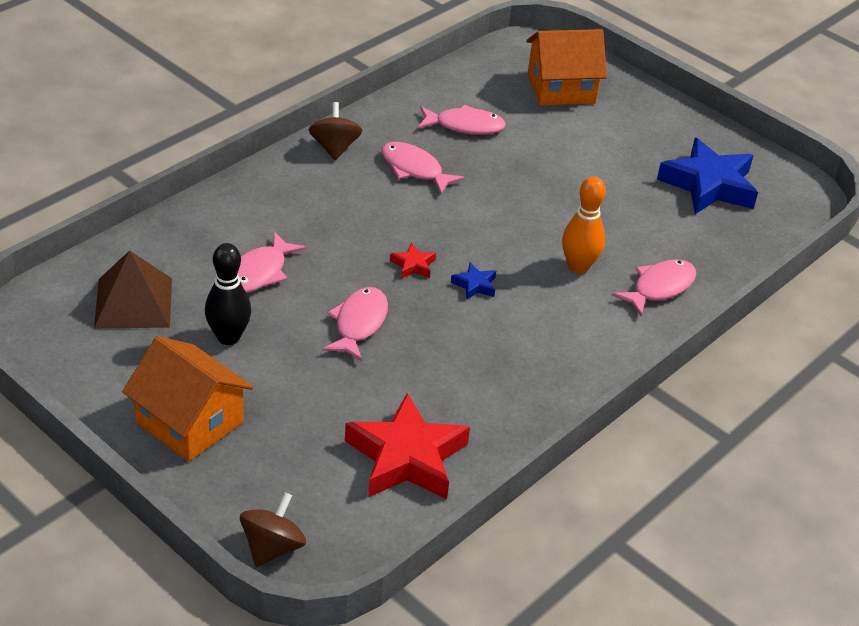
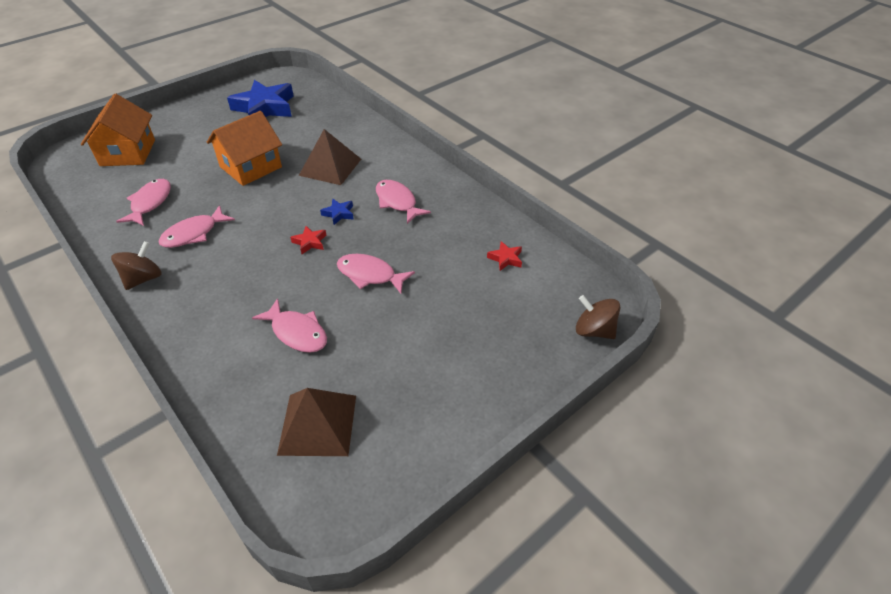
camera: 80 degrees left, 5 degrees up
(189, 422) = (472, 380): orange house -> orange house (250, 167)
(228, 337) = (374, 354): black bowling pin -> none
(334, 148) = (143, 278): brown spinning top -> brown spinning top turned 120 degrees clockwise
(406, 457) = (505, 258): red star -> red star, size x0.43
(578, 266) = (330, 167): orange bowling pin -> brown pyramid
(659, 288) = (358, 138): pink fish -> pink fish (397, 202)

